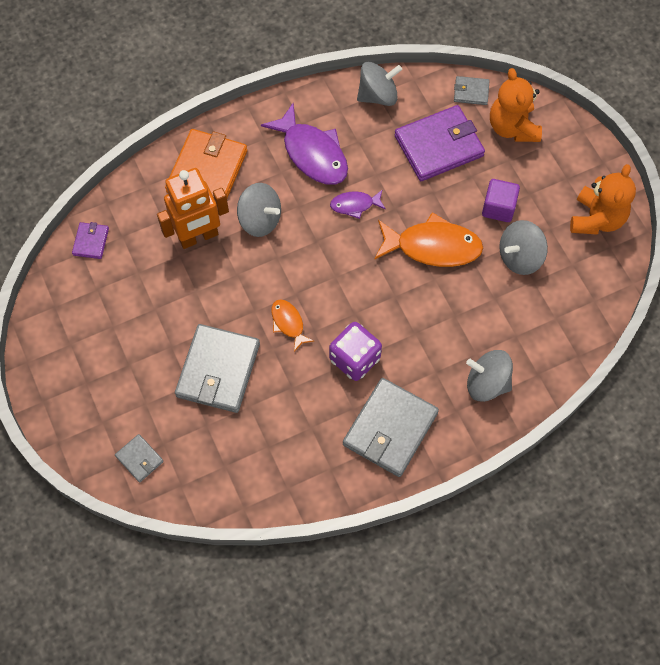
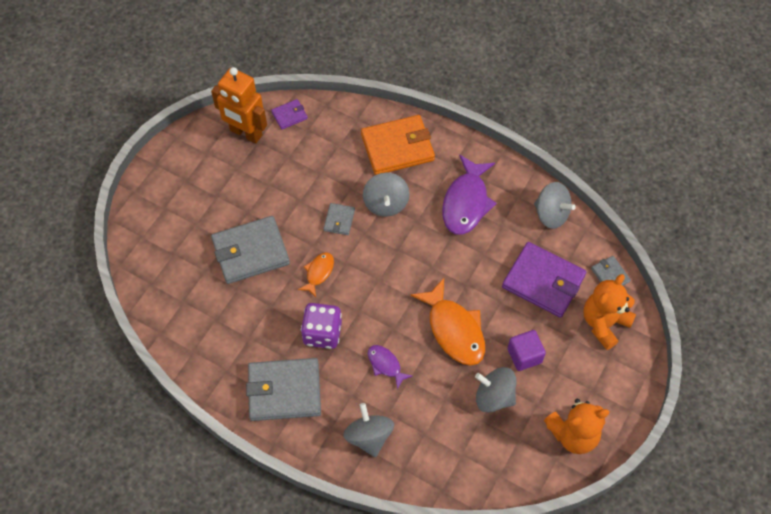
camera: 55 degrees right, 5 degrees down
(139, 459) = (153, 246): grey wallet -> grey wallet (339, 220)
(198, 237) = (342, 175): orange robot -> orange robot (246, 133)
(355, 205) = (446, 256): purple fish -> purple fish (385, 365)

